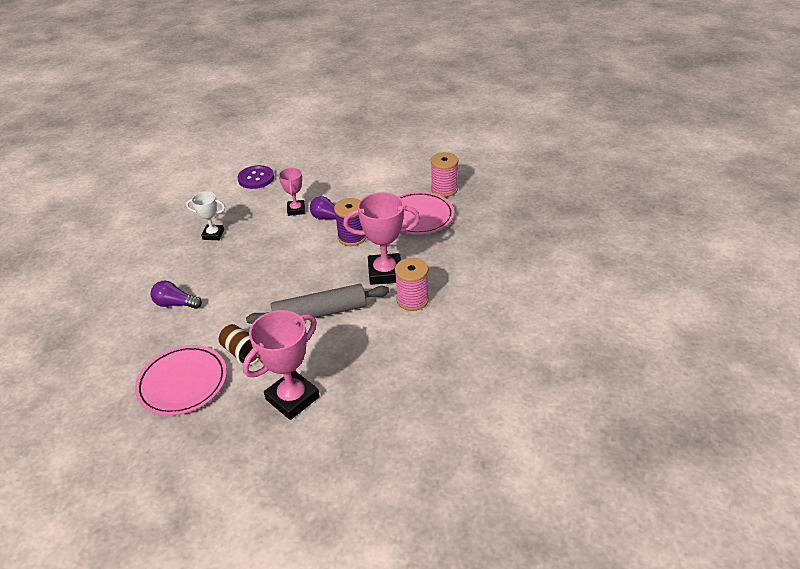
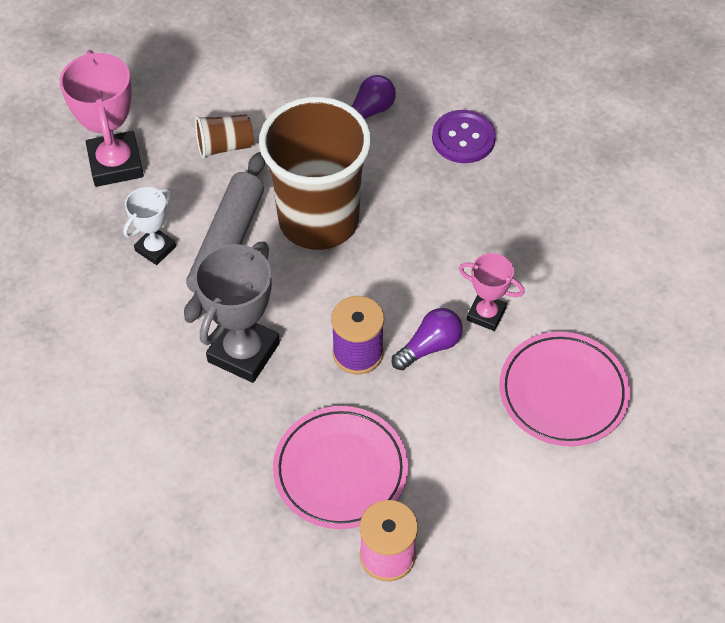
camera: 120 degrees right, 15 degrees up
(183, 383) = (224, 83): pink plate -> pink plate (563, 392)
(213, 234) = (495, 193): white trophy -> white trophy (155, 248)
(256, 178) = (623, 298): purple button -> purple button (463, 138)
(276, 286) = (318, 220): none -> brown cup
(385, 273) = (244, 352): pink trophy -> grey trophy
(412, 300) = (163, 354): pink spool -> none

